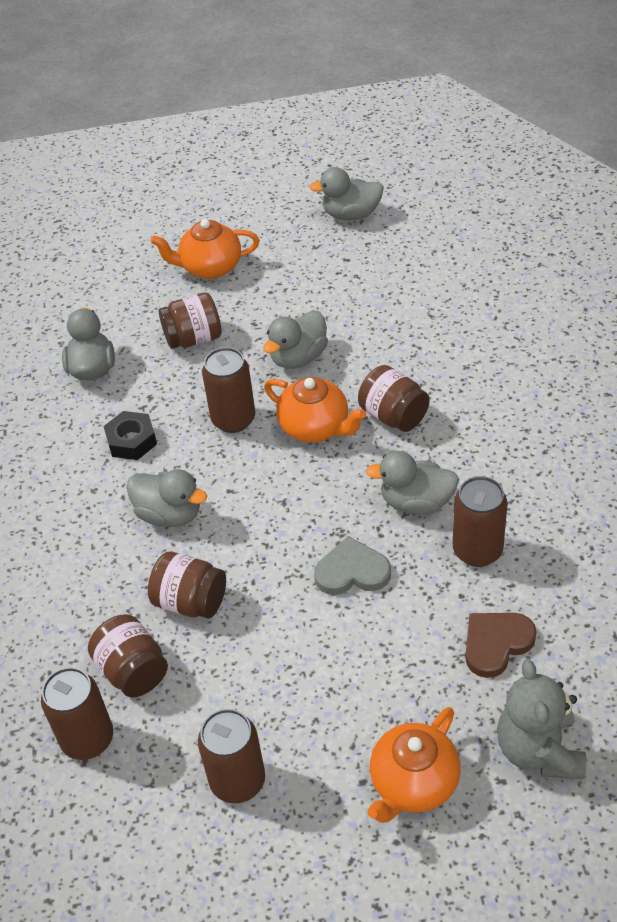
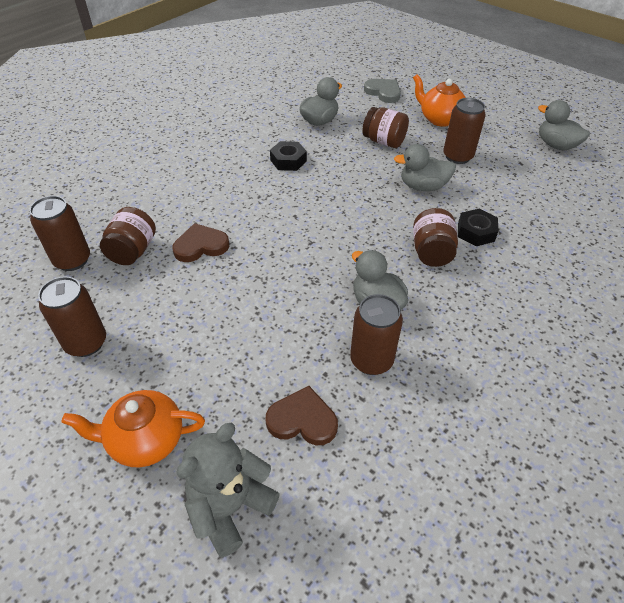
camera: 45 degrees right, 0 degrees up
(169, 514) = (254, 202): grey duck -> none
(190, 601) = (201, 246): brown jar -> brown heart
(233, 419) = (346, 188): brown can -> brown can (457, 156)
(316, 427) = (381, 223): orange teapot -> none
(352, 571) = (290, 304): grey heart -> grey heart (383, 92)
(401, 364) = (476, 232): none -> black nut

